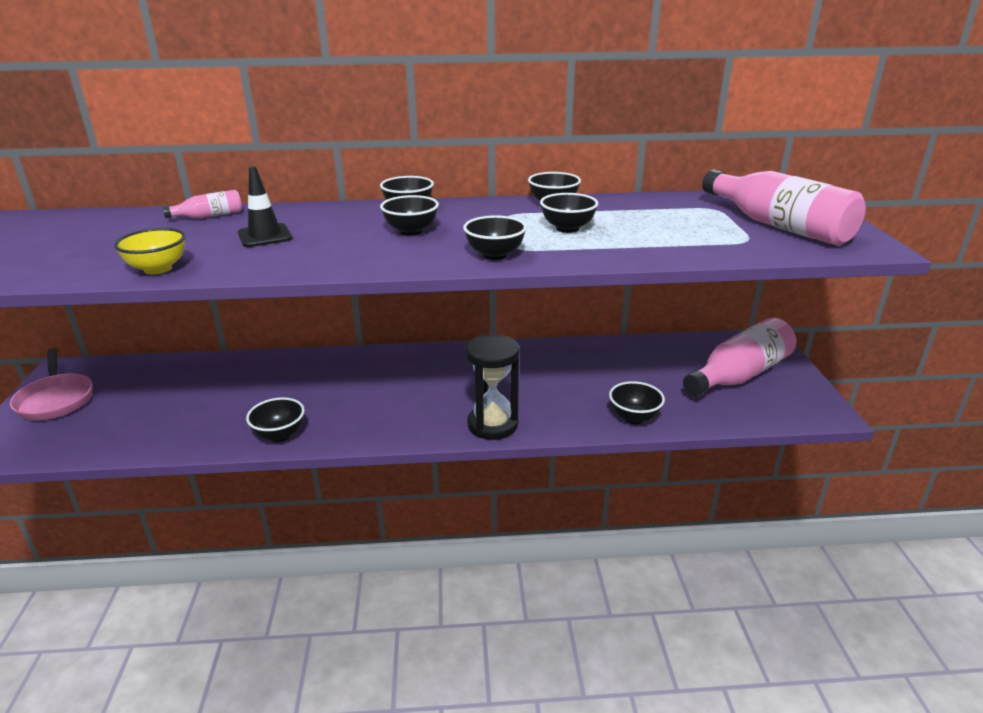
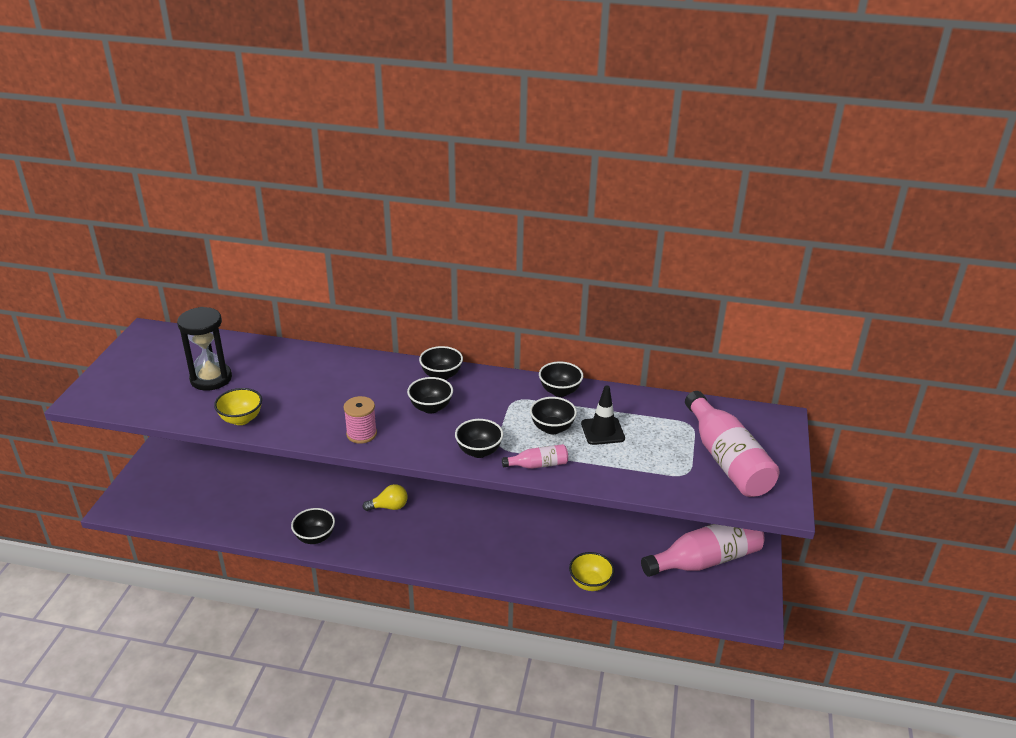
camera: 15 degrees right, 5 degrees up
(56, 400) = (165, 467): pink pan -> none
(209, 216) = (290, 357): pink bottle -> pink bottle (538, 465)
(265, 236) = (322, 392): black traffic cone -> black traffic cone (602, 431)
(334, 260) = (361, 434): none -> pink spool
(363, 390) = (389, 507): none -> yellow light bulb
(492, 425) = (475, 564): black hourglass -> black hourglass (211, 378)
(634, 417) = (590, 583): black bowl -> yellow bowl

